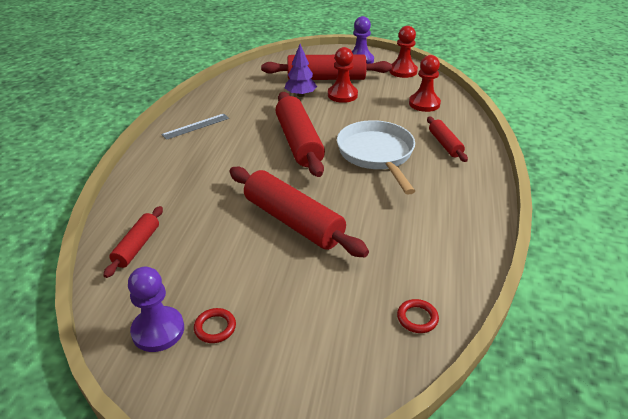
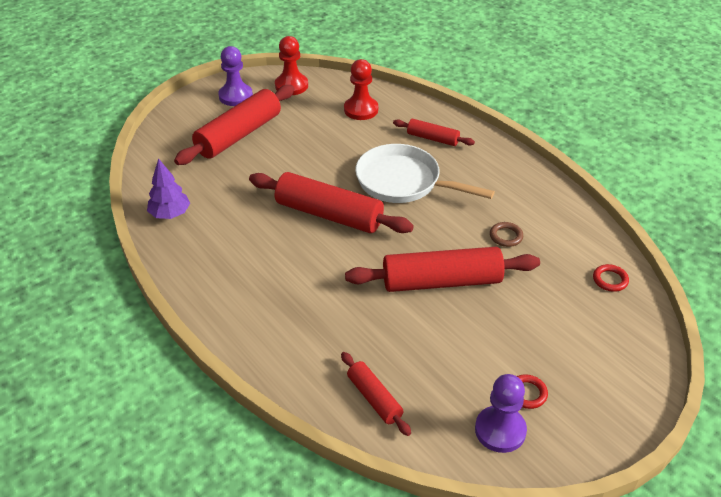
camera: 50 degrees left, 5 degrees up
(196, 126) = (212, 266): grey ruler -> none
(300, 95) = (247, 168): purple tree -> purple tree (170, 214)
(342, 95) = (283, 144): red pawn -> none
(388, 230) = (506, 236): none -> brown ring

